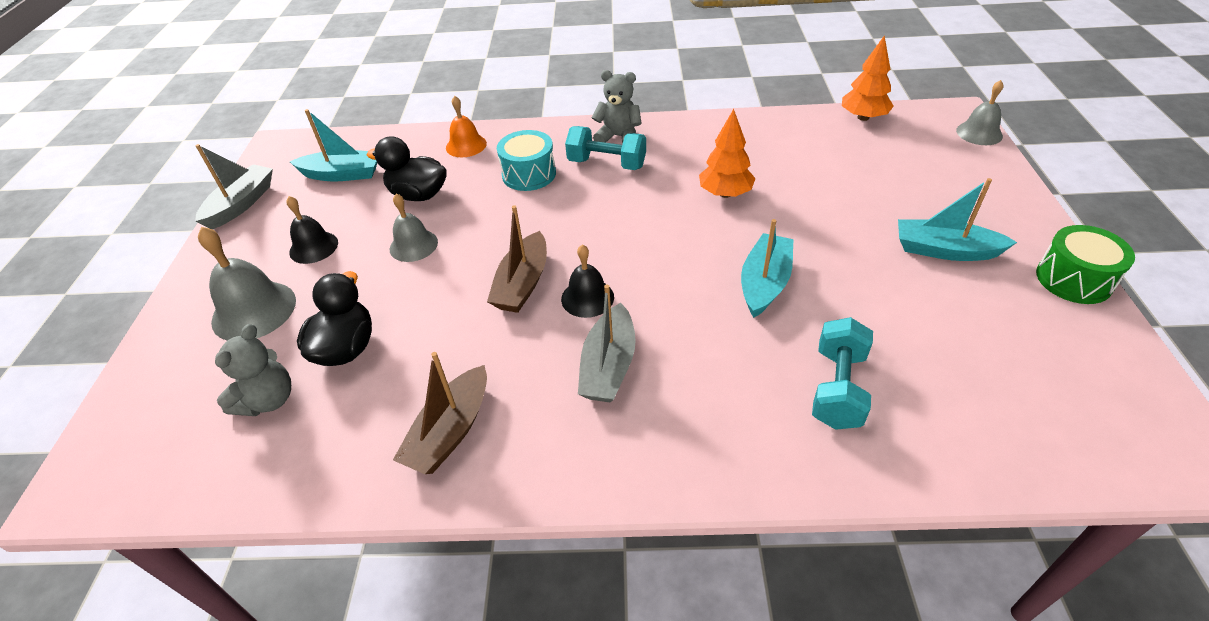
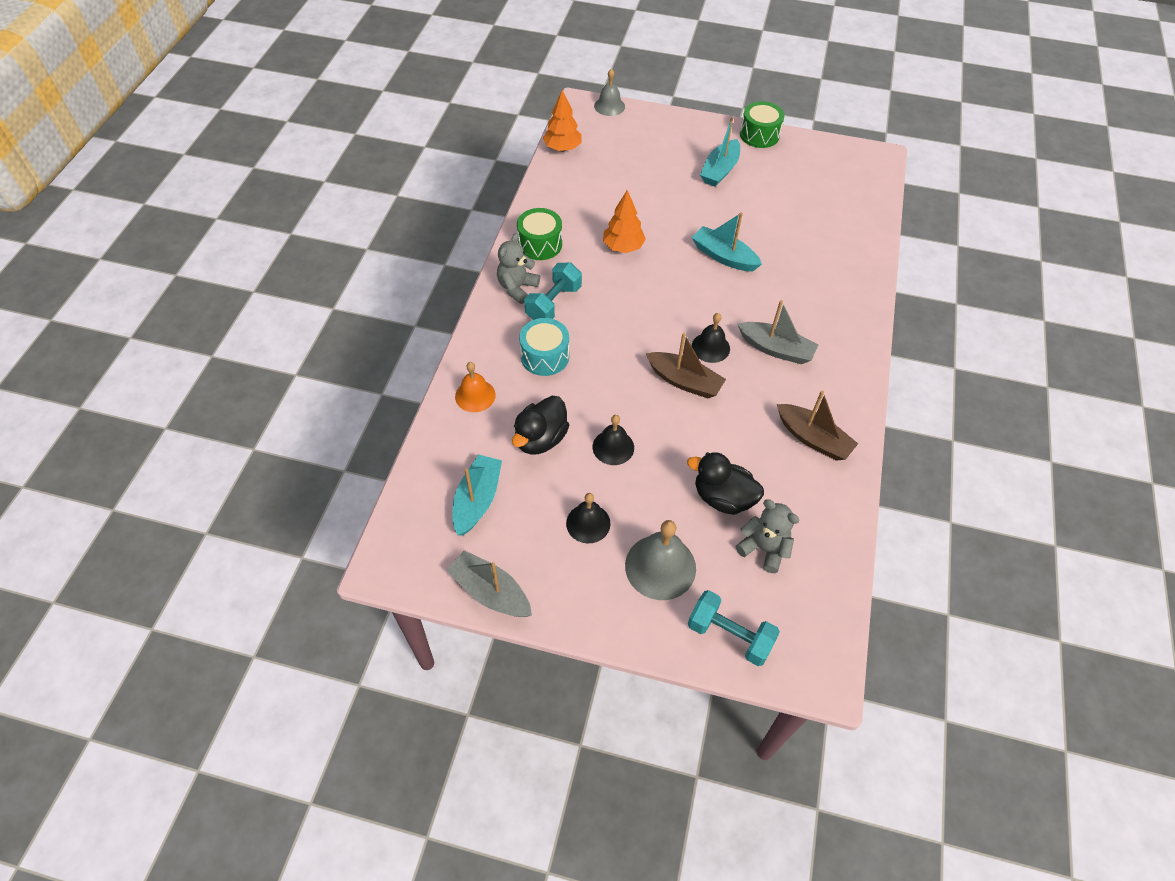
camera: 80 degrees left, 10 degrees up
(413, 245) = (613, 447): grey bell -> black bell
(692, 136) = (540, 244): none -> green drum
(837, 388) = (815, 254): turquoise dumbbell -> turquoise dumbbell (729, 635)

